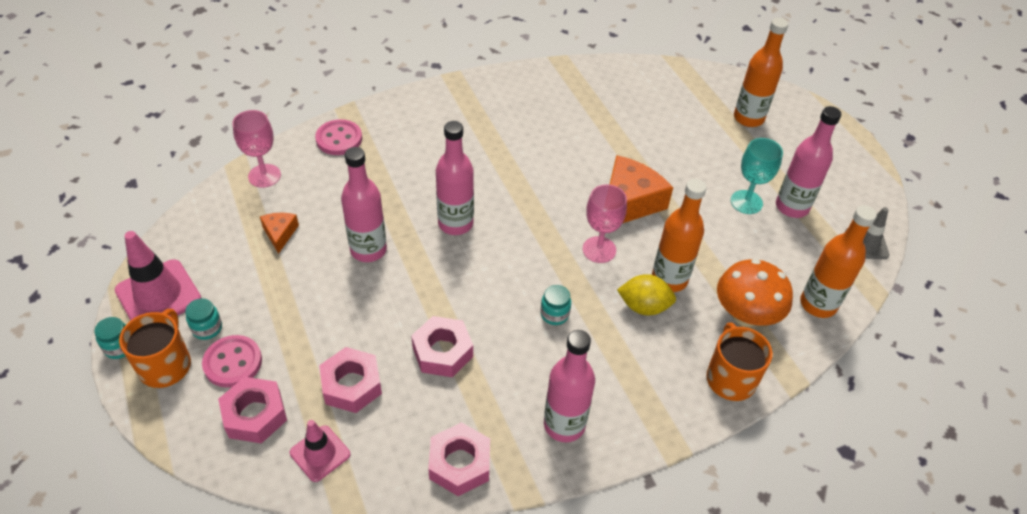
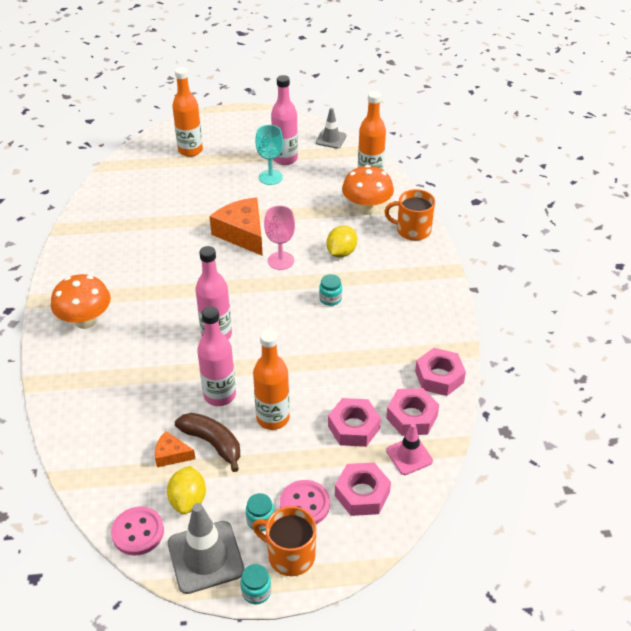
camera: 70 degrees left, 5 degrees down
(158, 295) = (205, 557): pink traffic cone -> grey traffic cone
(225, 262) = (188, 500): none -> yellow lemon
(264, 176) = (89, 458): pink goblet -> none
(301, 262) = (212, 443): none -> brown banana
(339, 139) = (71, 395): pink button -> pink button (138, 532)
(438, 119) = (85, 321): none -> orange mushroom
(442, 352) = (341, 367): pink nut -> pink nut (411, 417)
(564, 425) = (424, 316): pink bottle -> none
(669, 279) = (322, 234): orange bottle -> orange bottle (273, 418)

